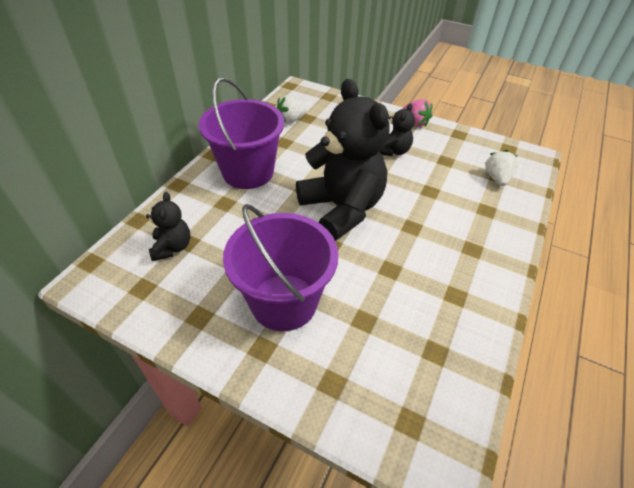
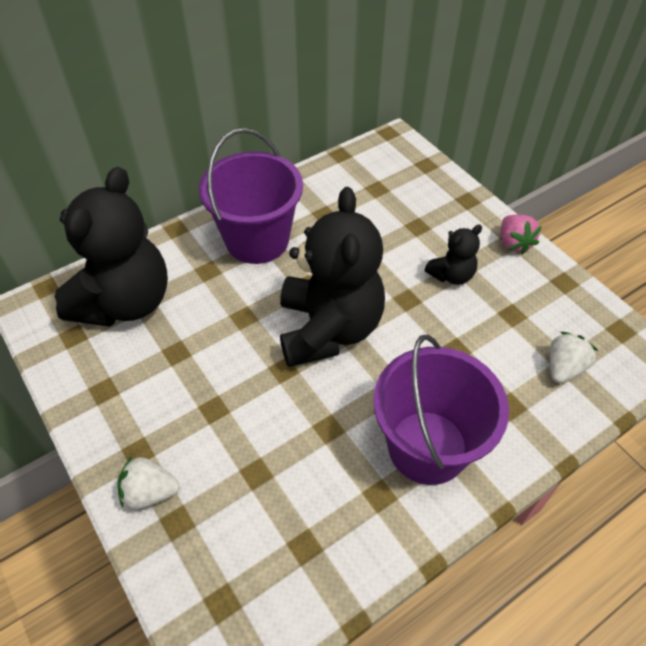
camera: 30 degrees right, 5 degrees up
(172, 247) = (125, 302): black teddy bear -> black teddy bear, size x2.17
(284, 302) = (190, 412): purple bucket -> purple bucket (427, 447)
(290, 120) = (353, 185): white strawberry -> white strawberry (150, 492)

